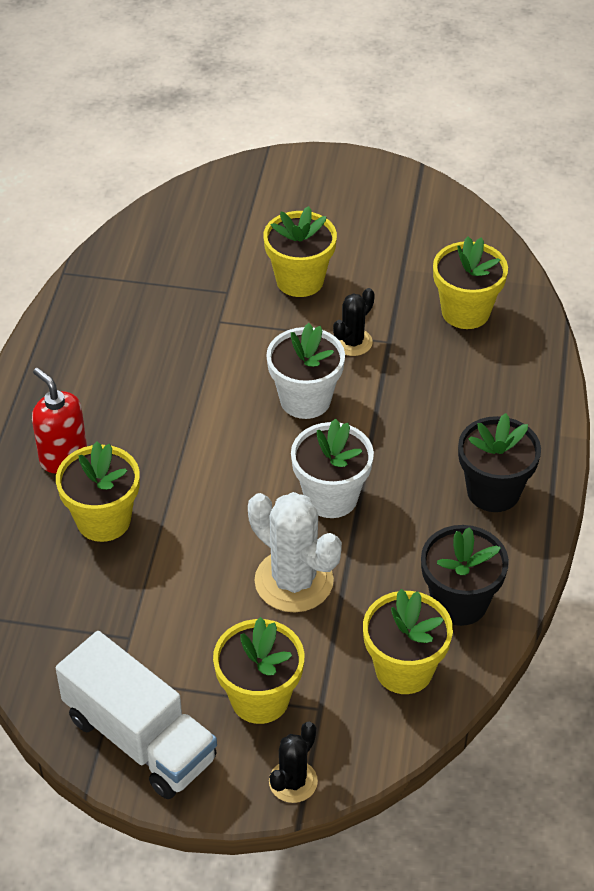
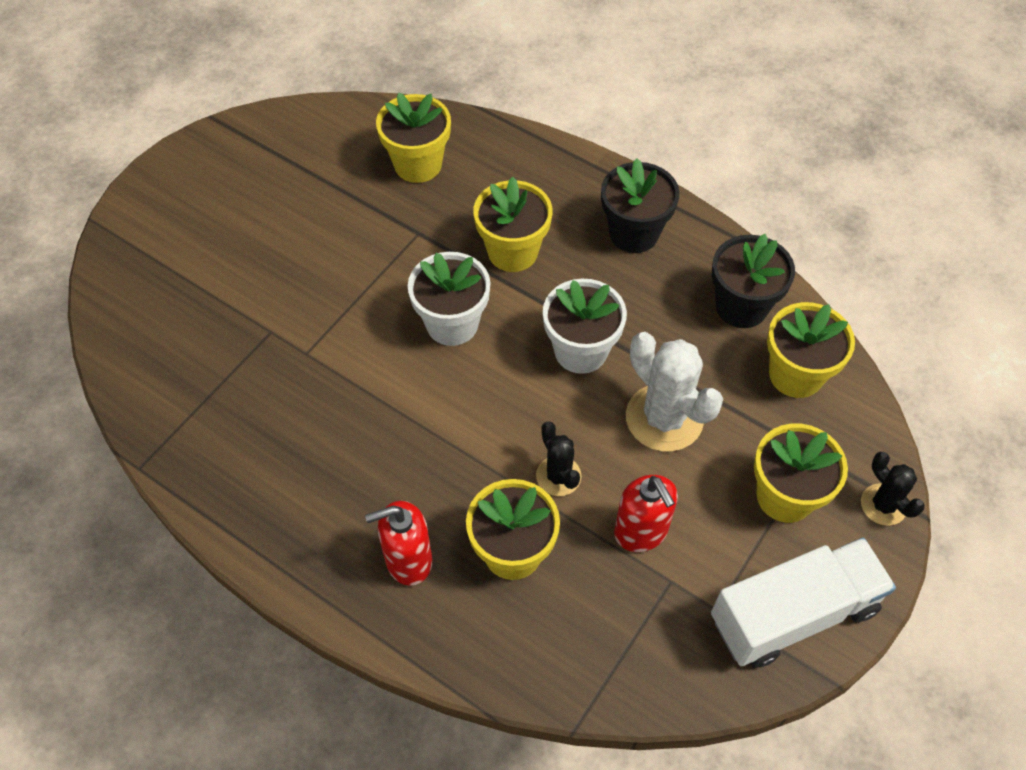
camera: 65 degrees left, 10 degrees up
(167, 601) = (641, 532): none -> red soap dispenser
(294, 581) = (664, 418): white cactus -> white cactus turned 75 degrees clockwise
(300, 280) = (295, 267): yellow flower pot -> yellow flower pot (512, 252)
(352, 342) = (402, 259): black cactus -> black cactus (558, 476)

